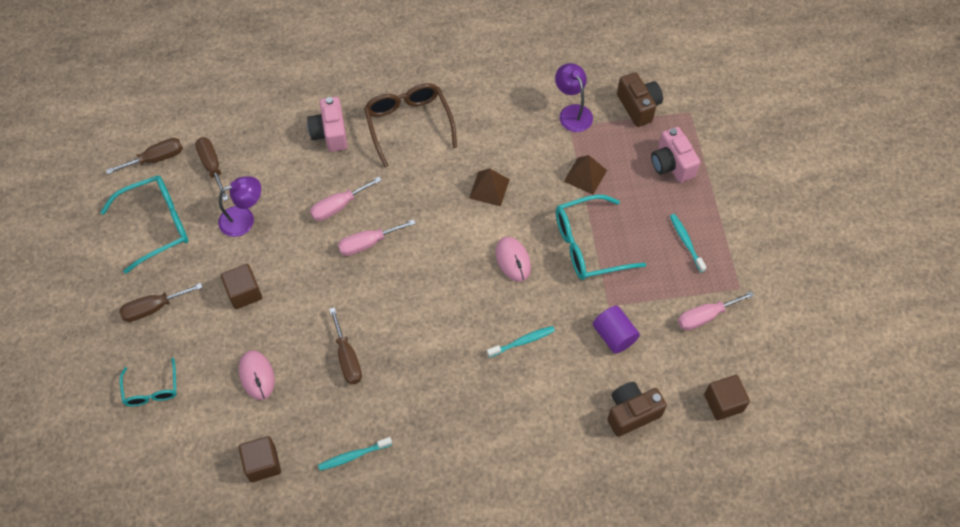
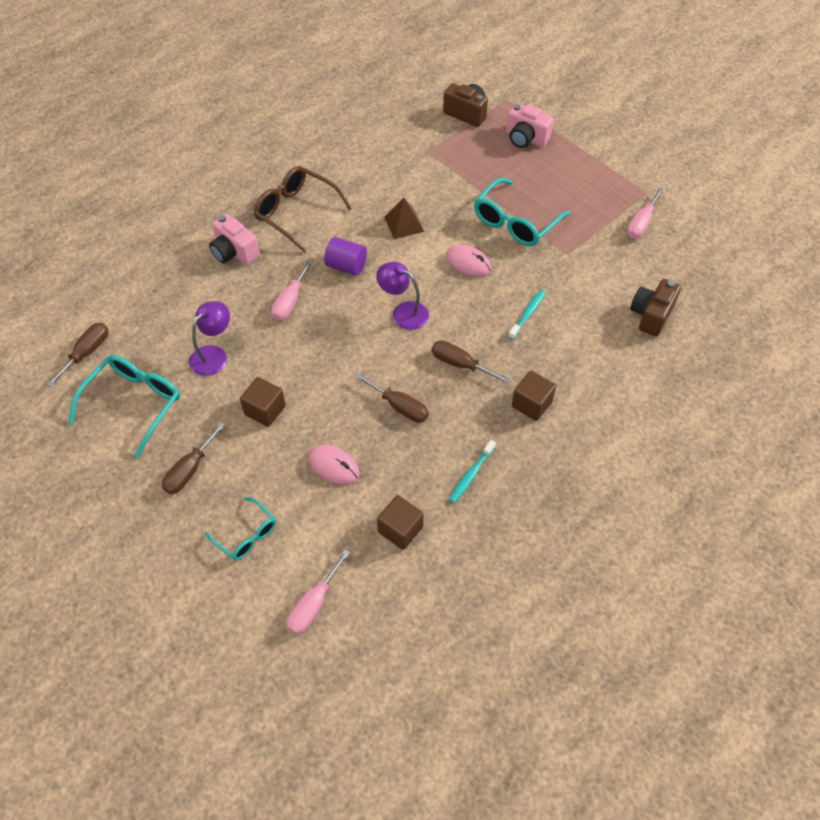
camera: 35 degrees left, 5 degrees down
(212, 166) = (147, 331): brown screwdriver -> brown screwdriver (460, 364)
(368, 243) = (340, 314): pink screwdriver -> pink screwdriver (314, 604)
(572, 112) = (420, 141): purple lamp -> purple lamp (403, 312)
(585, 175) = (469, 178): brown pyramid -> none
(614, 335) = (590, 271): purple cylinder -> purple cylinder (346, 266)
(686, 242) = (583, 183): turquoise toothbrush -> none
(723, 403) = (706, 271): brown cube -> brown cube (531, 404)

